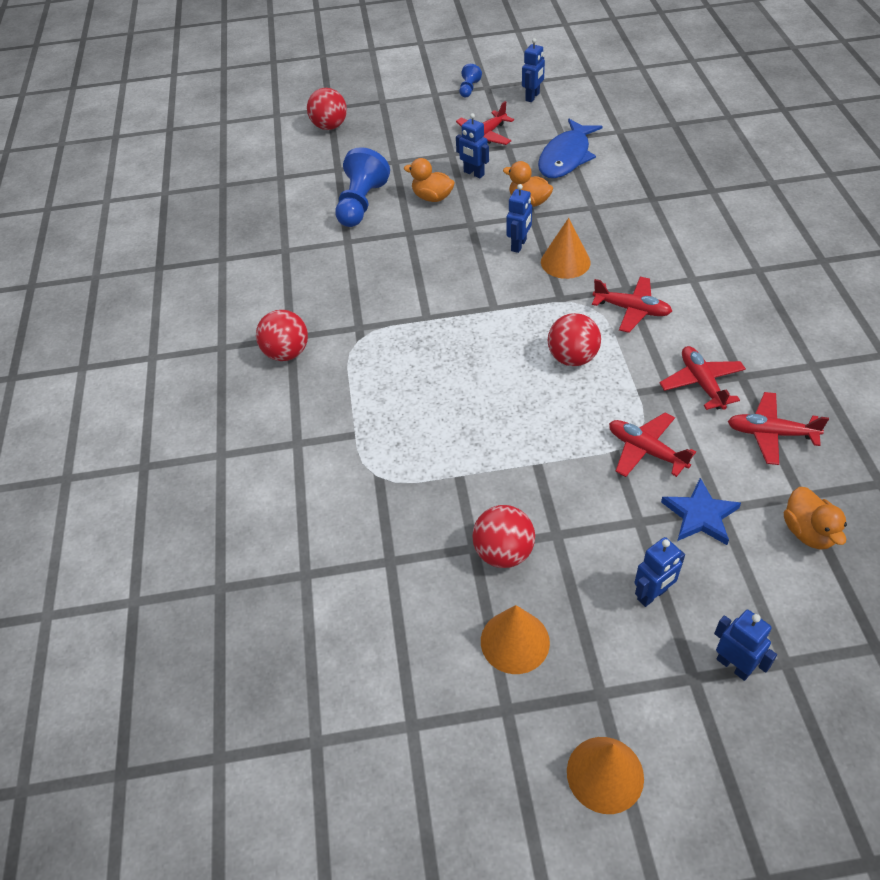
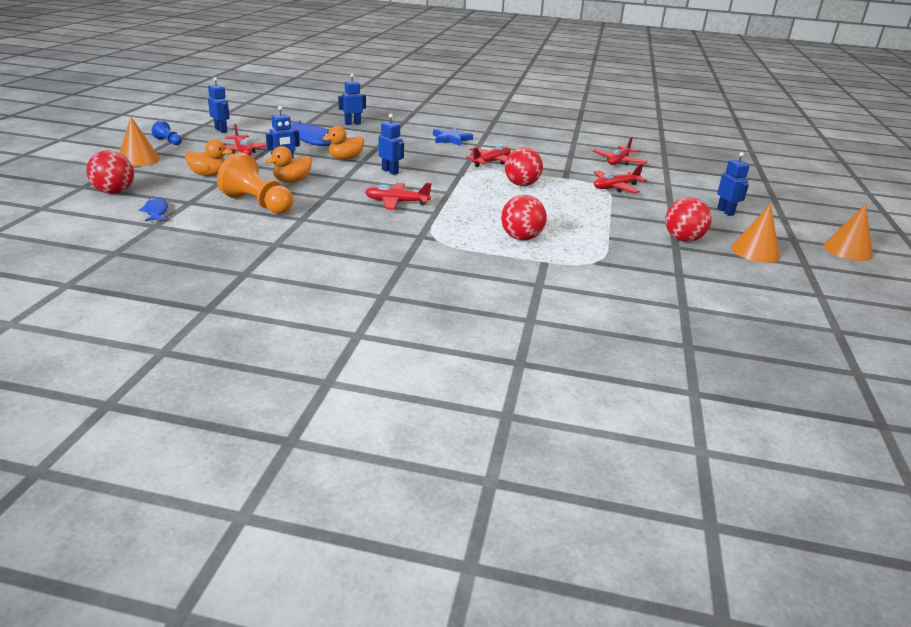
camera: 75 degrees left, 20 degrees down
(286, 353) = (423, 269): red ball -> red ball (521, 238)
(306, 164) = (156, 211): none -> blue fish
(361, 204) = (258, 204): blue pawn -> orange pawn
(565, 262) = (425, 165): orange cone -> orange cone (138, 159)
(700, 515) = (671, 188): blue star -> blue star (451, 139)
(701, 383) = (569, 164): red plane -> red plane (396, 202)
(733, 665) = (775, 207): blue robot -> blue robot (352, 123)
(808, 532) = (691, 172): orange duck -> orange duck (209, 175)

